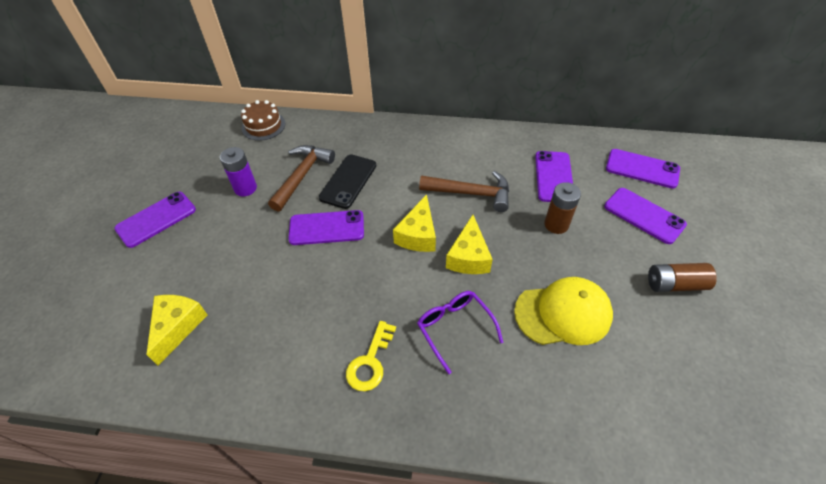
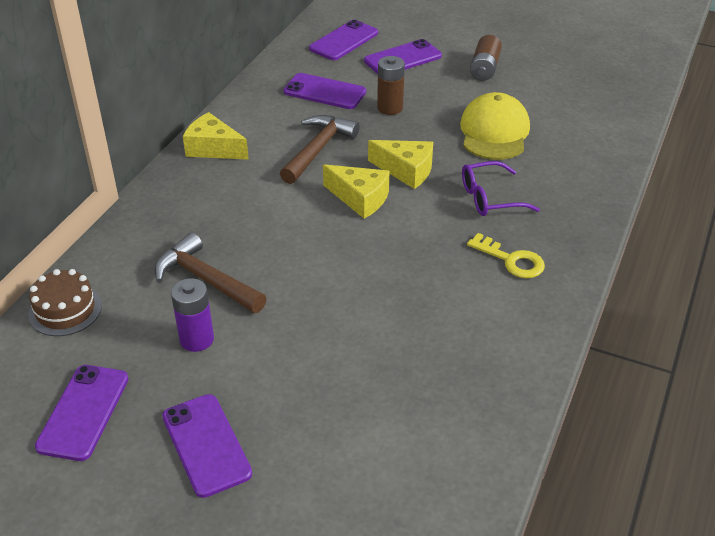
camera: 75 degrees left, 10 degrees down
(178, 327) = (417, 418): yellow cheese -> yellow cheese (213, 148)
(326, 228) = (314, 268): purple phone -> purple phone (83, 412)
(348, 181) = (242, 239): black phone -> none

